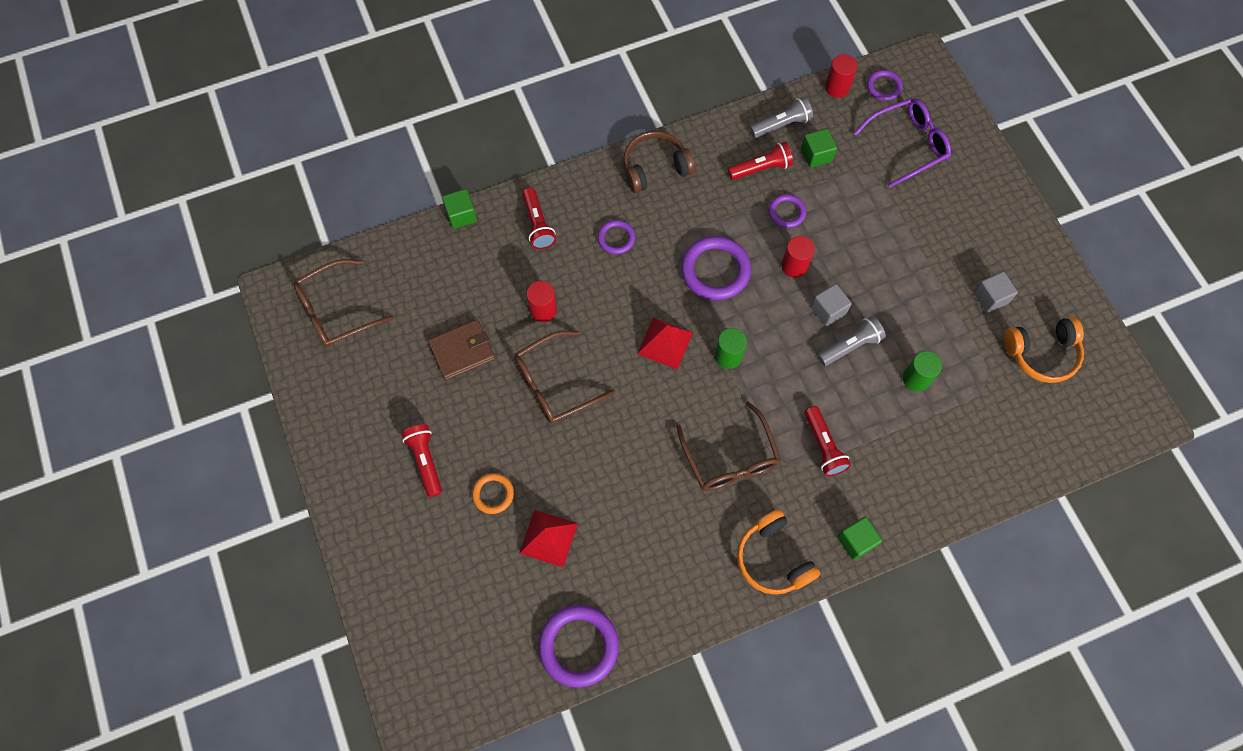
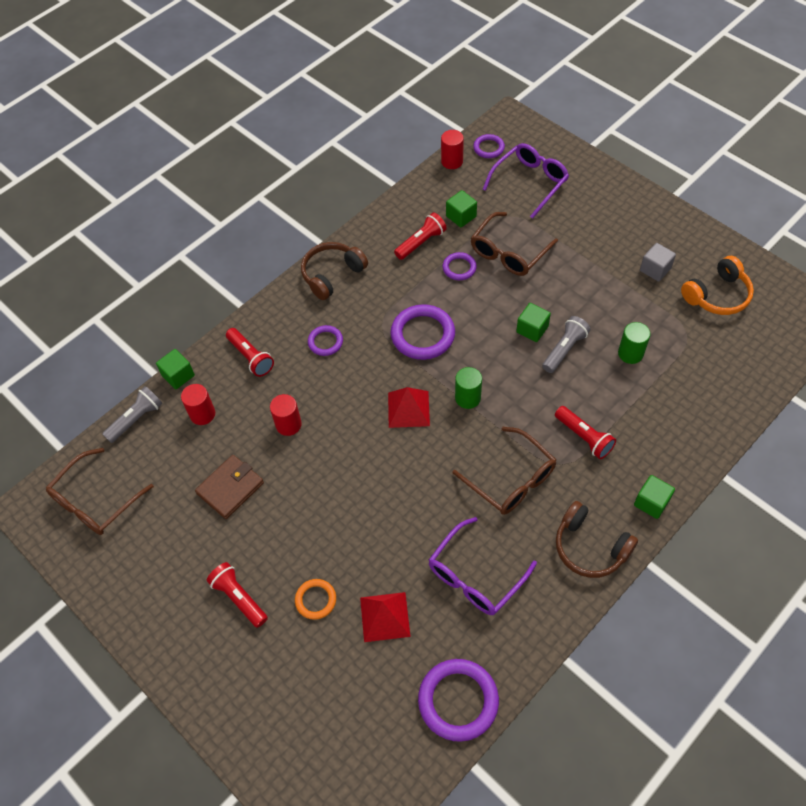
camera: 20 degrees left, 10 degrees down
(554, 384) = (328, 482): brown glasses -> brown glasses (509, 252)
(650, 537) = (475, 576): none -> purple glasses
(773, 558) = (590, 547): orange headphones -> brown headphones
(781, 125) = (421, 204): grey flashlight -> grey flashlight (136, 419)
(794, 266) = (486, 306): red cylinder -> red cylinder (202, 414)
(828, 310) = (532, 329): grey cube -> green cube

